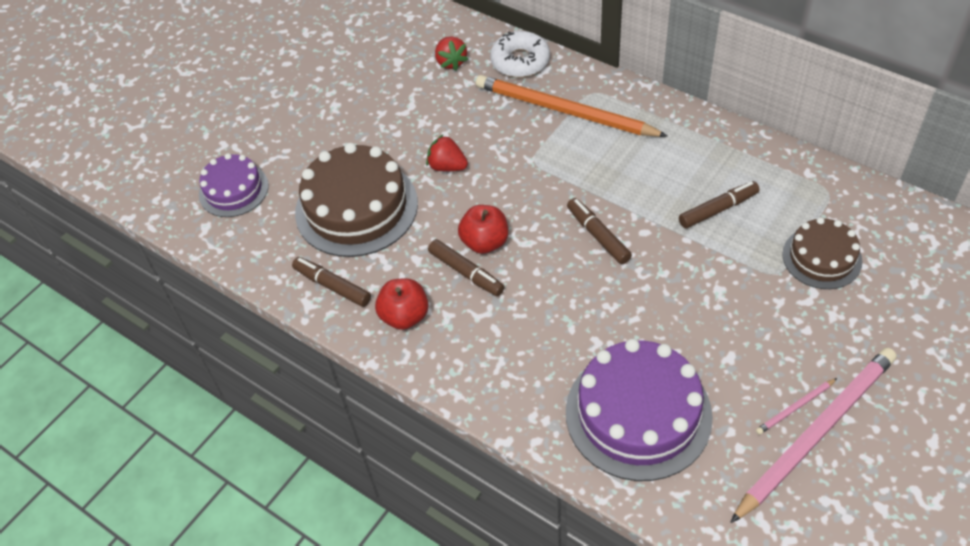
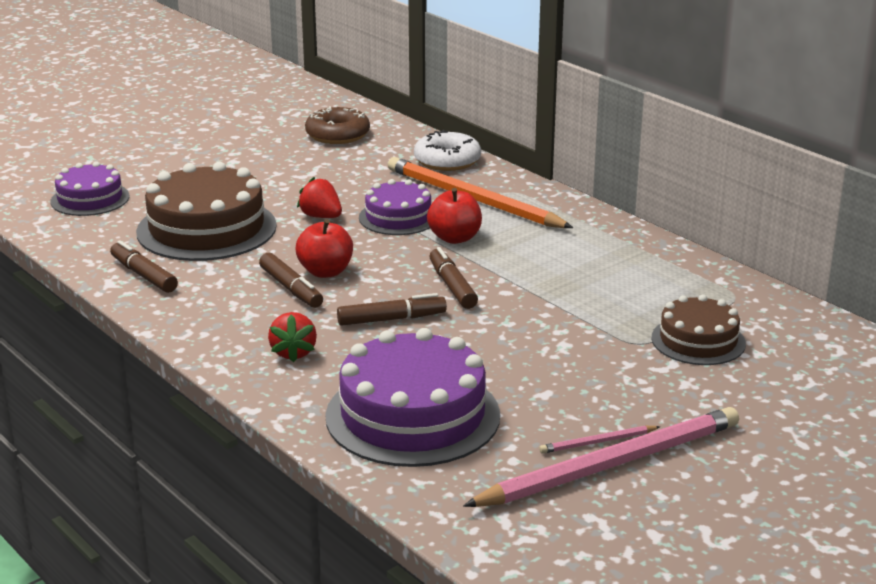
camera: 10 degrees right, 25 degrees down
(404, 316) = (204, 307): red apple -> red apple (455, 238)
(409, 45) = (337, 135): none -> brown donut
(451, 62) = (373, 151): red strawberry -> red strawberry (293, 353)
(513, 151) = (398, 217): none -> purple cake
(718, 209) = (599, 289): brown marker -> brown marker (391, 319)

